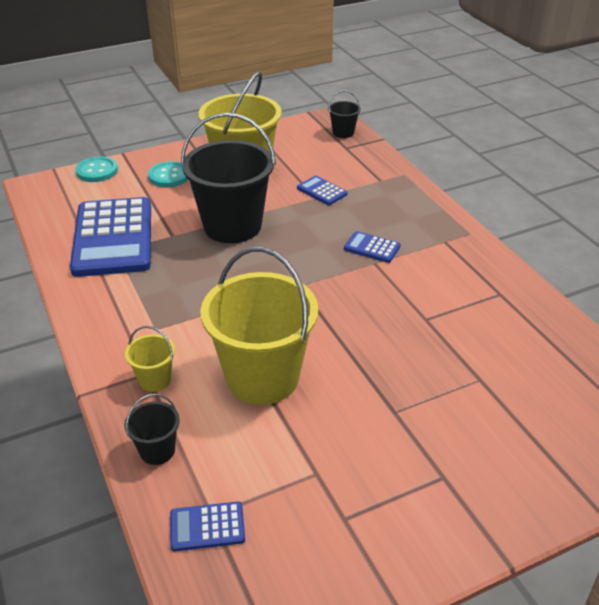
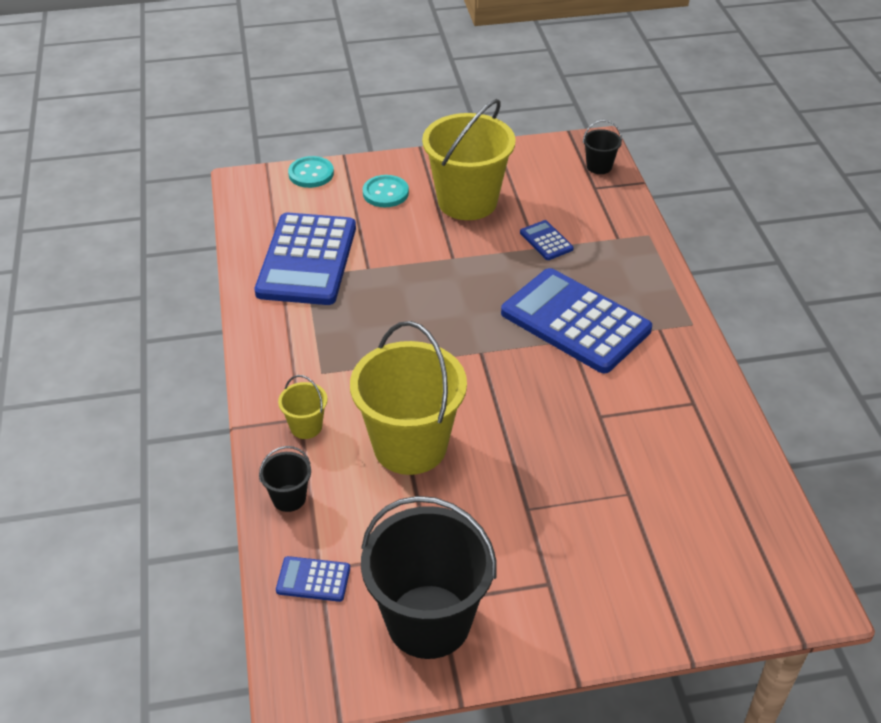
camera: 15 degrees right, 5 degrees up
(232, 226) = (434, 268): black bucket -> black bucket (428, 621)
(372, 248) = (575, 321): blue calculator -> blue calculator, size x2.38

